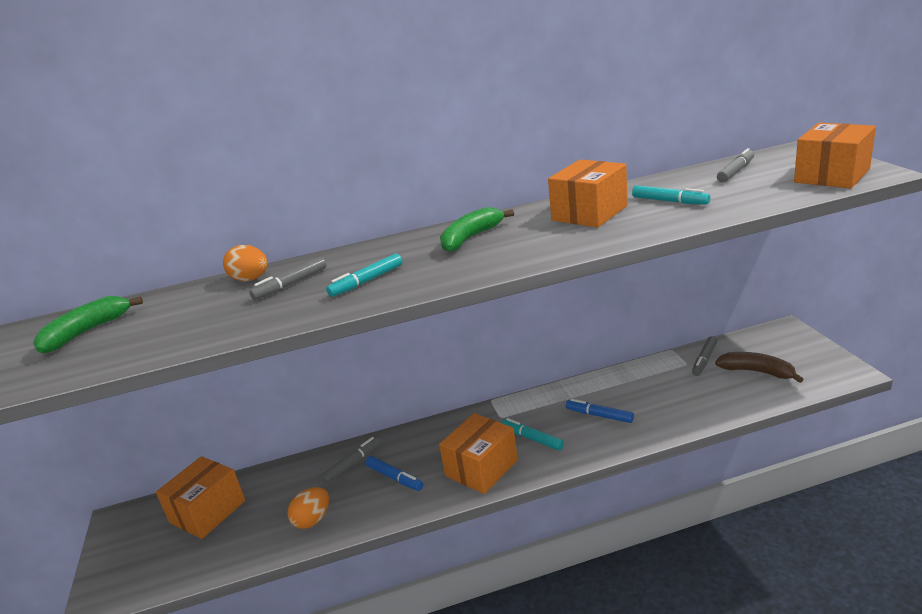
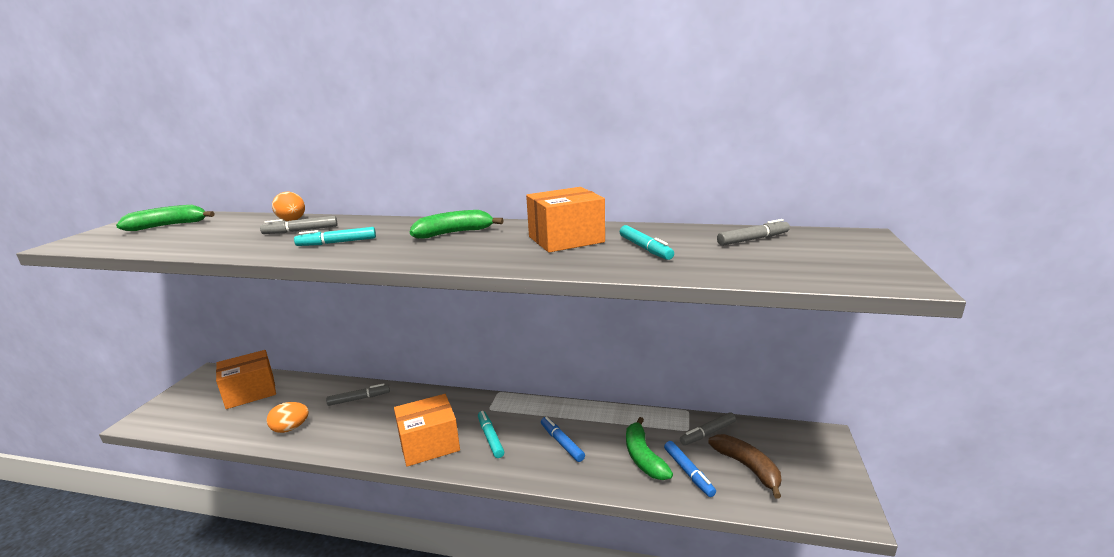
camera: 25 degrees right, 5 degrees down
(394, 478) = (369, 422): blue marker -> blue marker (688, 472)
(676, 397) = (643, 457): none -> green banana
(831, 176) = (843, 269): orange box -> none

